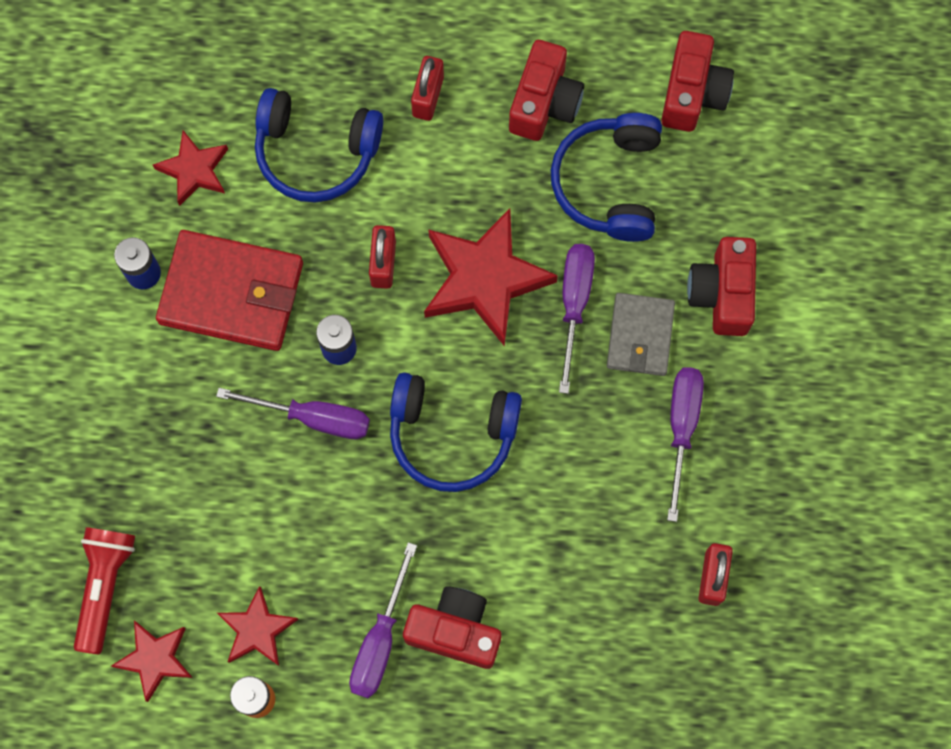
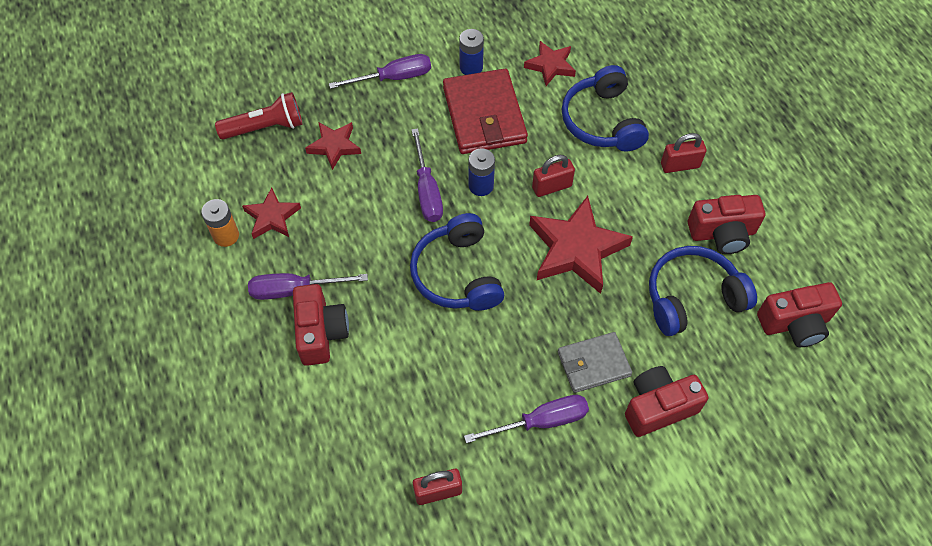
camera: 65 degrees right, 15 degrees down
(155, 659) = (230, 171): red star -> red star (334, 146)
(574, 304) = (591, 311): purple screwdriver -> purple screwdriver (393, 78)

